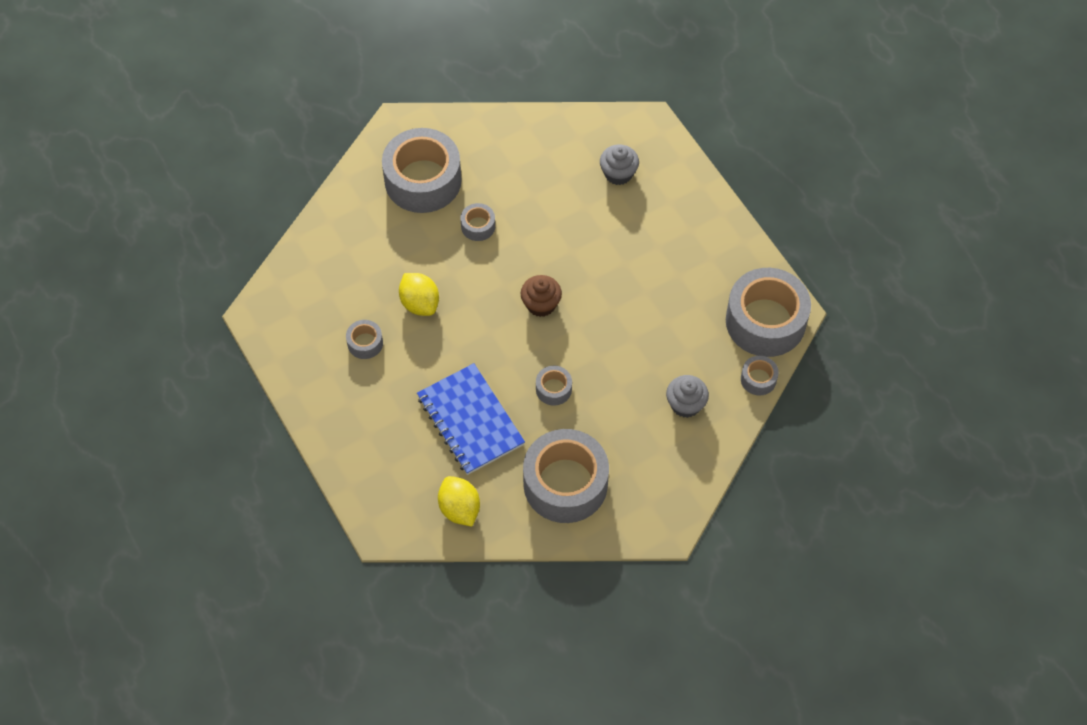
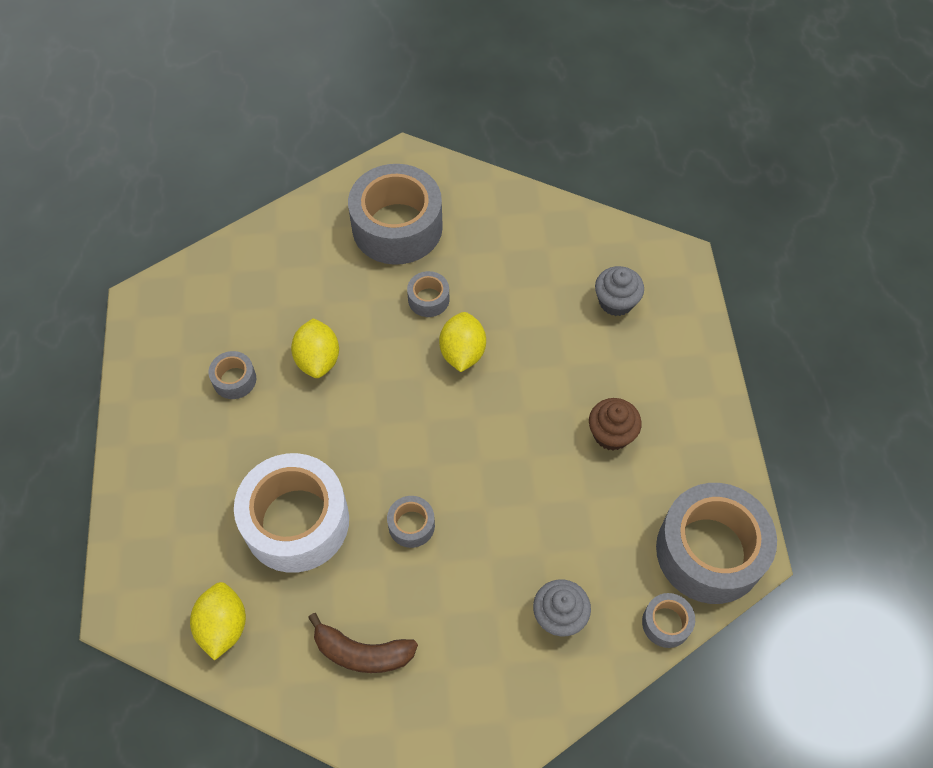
camera: 25 degrees right, 0 degrees up
(470, 420) = (296, 521): blue notebook -> white tape
(525, 255) = (462, 353): none -> yellow lemon
(541, 304) = (450, 416): brown cupcake -> brown cupcake (611, 434)
(565, 484) = (362, 652): grey tape -> brown banana

